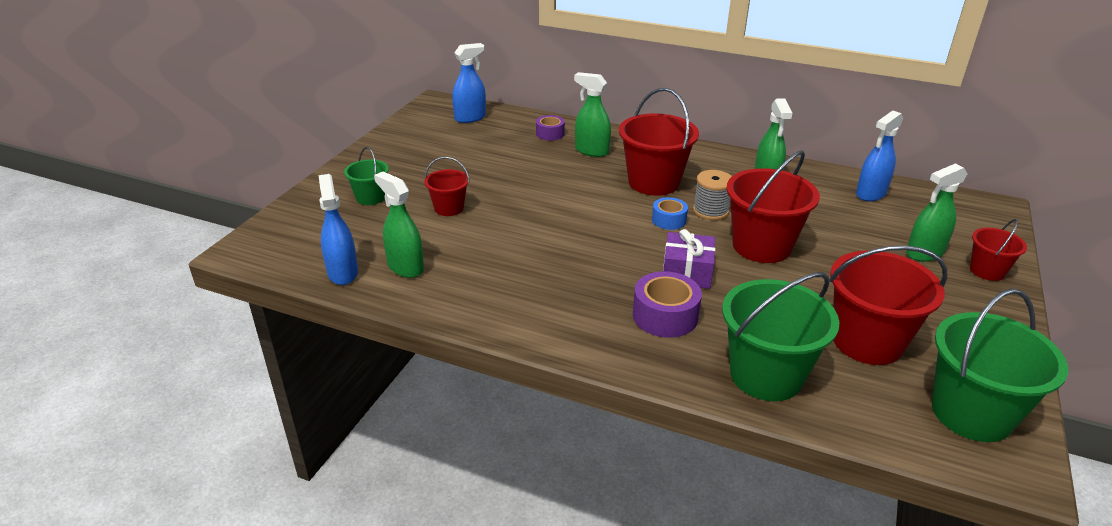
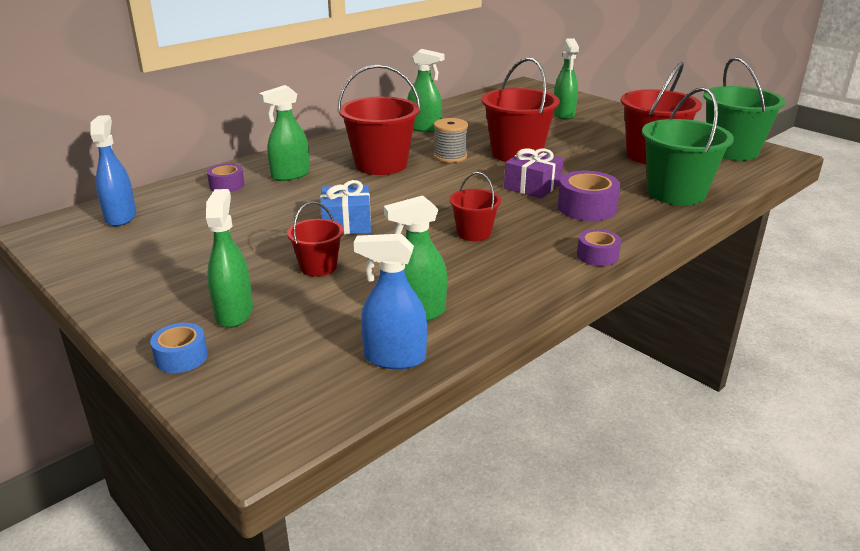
camera: 65 degrees left, 5 degrees down
(370, 197) = (234, 313): green bucket -> green spray bottle
(526, 199) = (346, 223): none -> blue gift
(561, 340) = (597, 256): none -> purple tape
(669, 220) = (449, 174): blue tape -> blue tape (181, 357)
(870, 194) = (478, 106): blue spray bottle -> none
(987, 271) = (594, 107): red bucket -> red bucket (474, 233)

